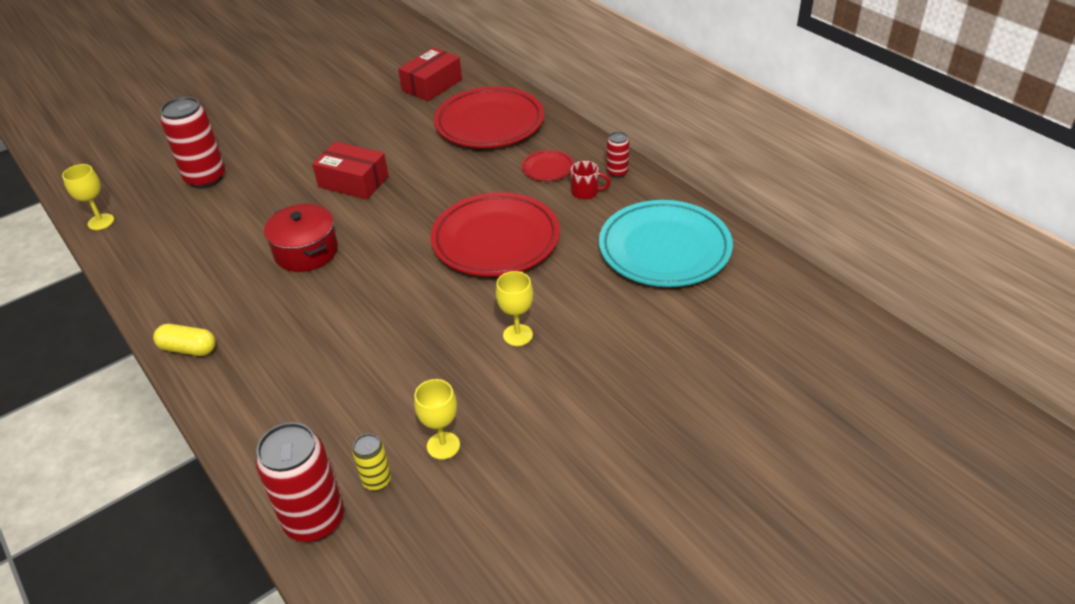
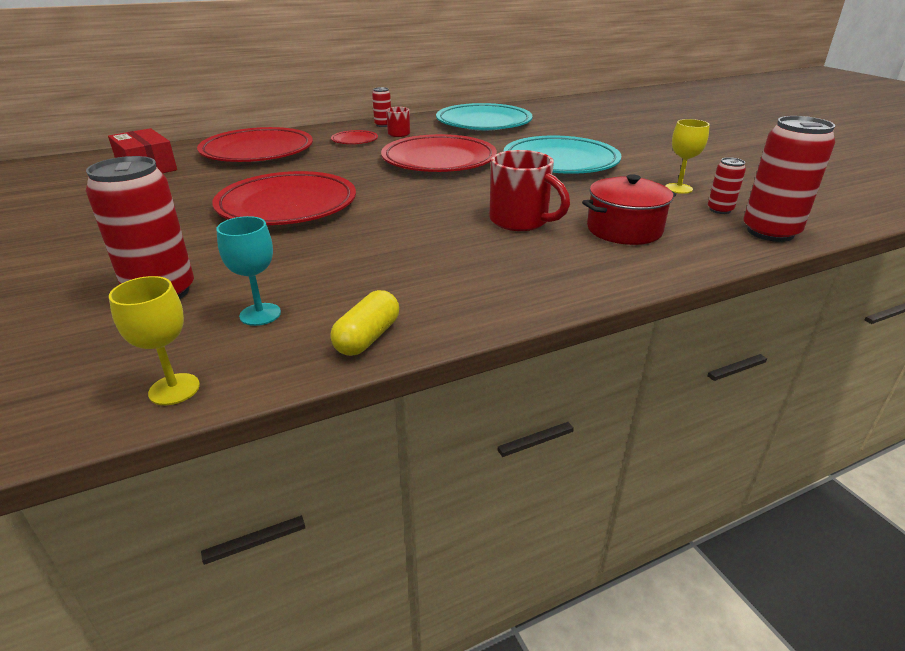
camera: 80 degrees left, 10 degrees down
(174, 225) = (260, 314): none -> turquoise goblet
(188, 349) = (540, 295): yellow capsule -> yellow capsule (367, 338)
(306, 252) = (397, 230): red pot -> red pot (624, 230)
(331, 322) = (520, 221): none -> red mug
(353, 182) = (287, 206): red box -> red plate
(376, 480) = (720, 210): yellow can -> red can
(518, 335) = (560, 162): yellow goblet -> turquoise plate

